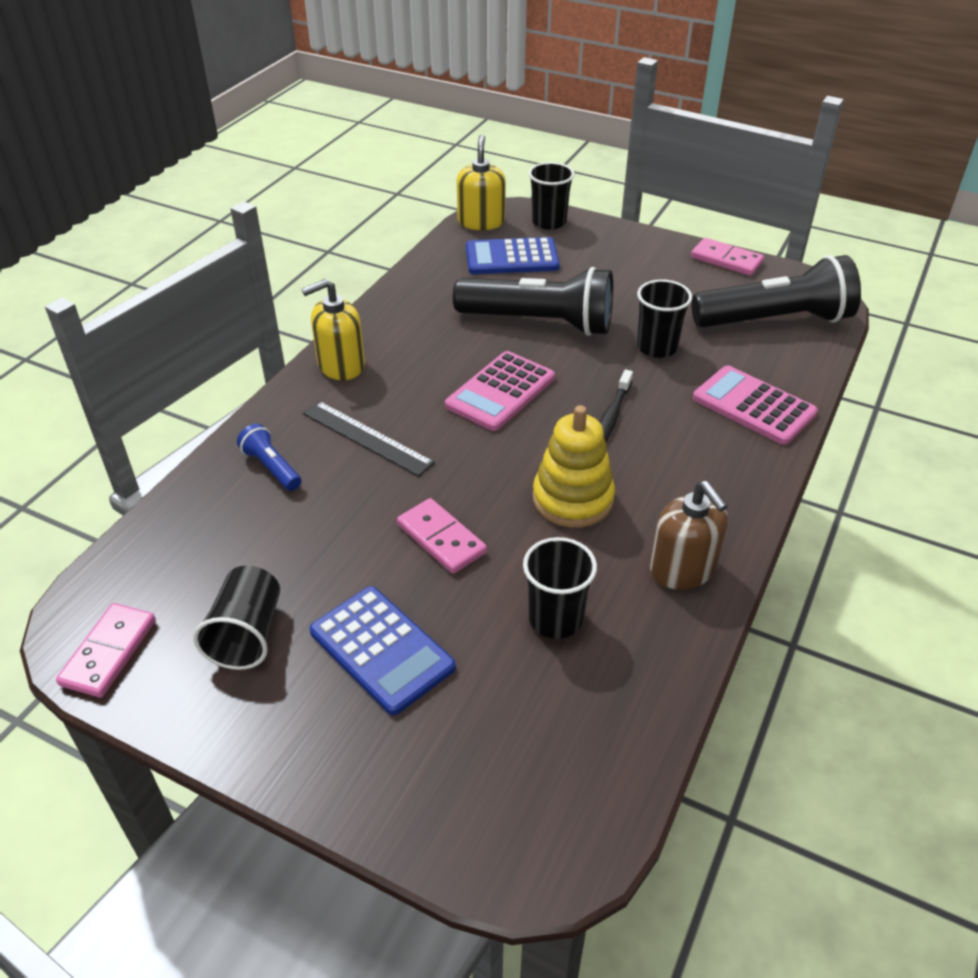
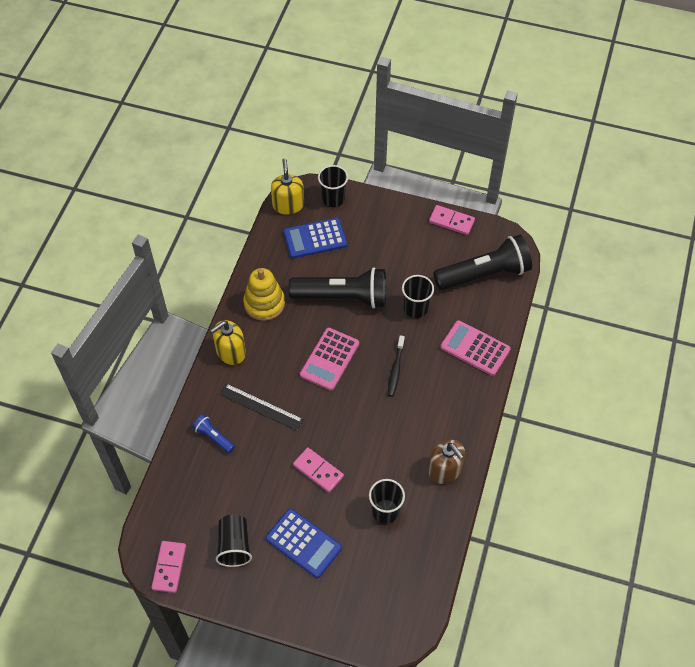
camera: 10 degrees left, 15 degrees up
(573, 499) = (383, 433): yellow stacking toy -> yellow stacking toy (264, 303)

